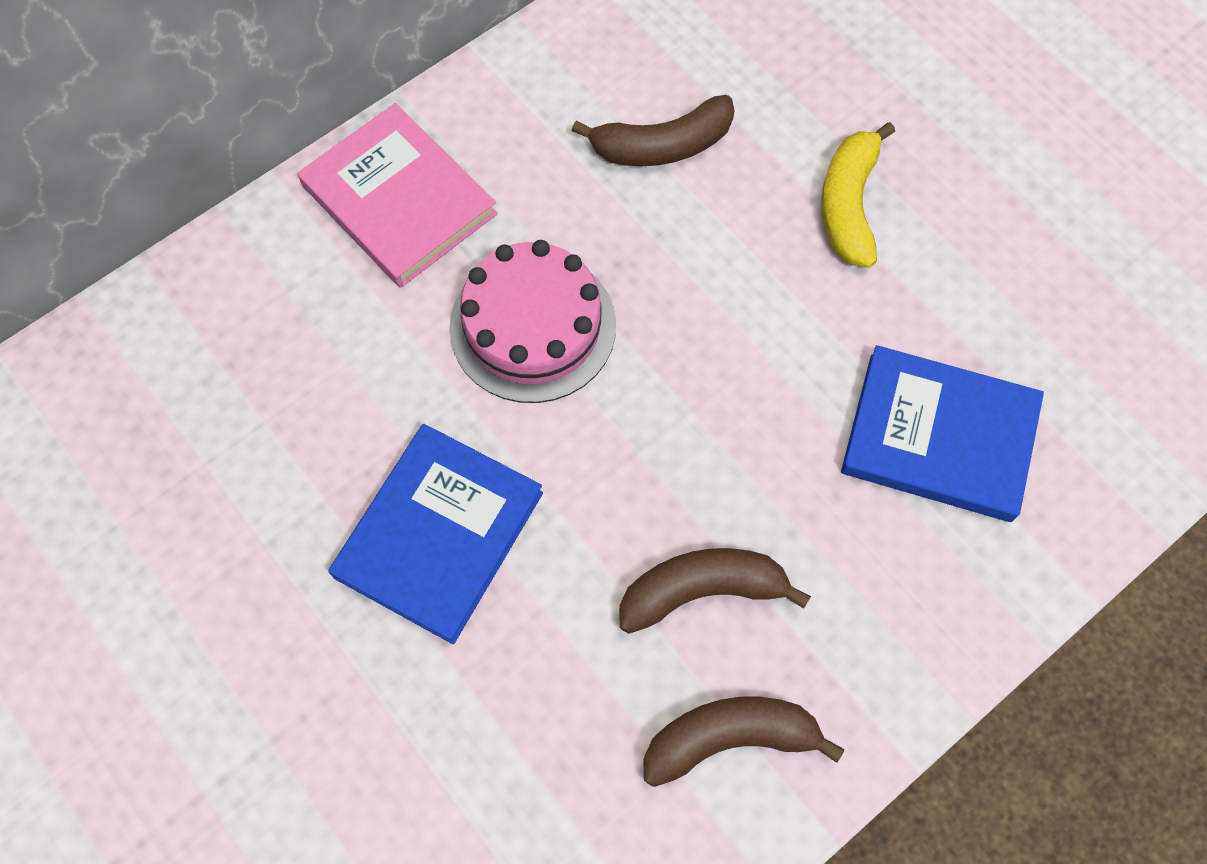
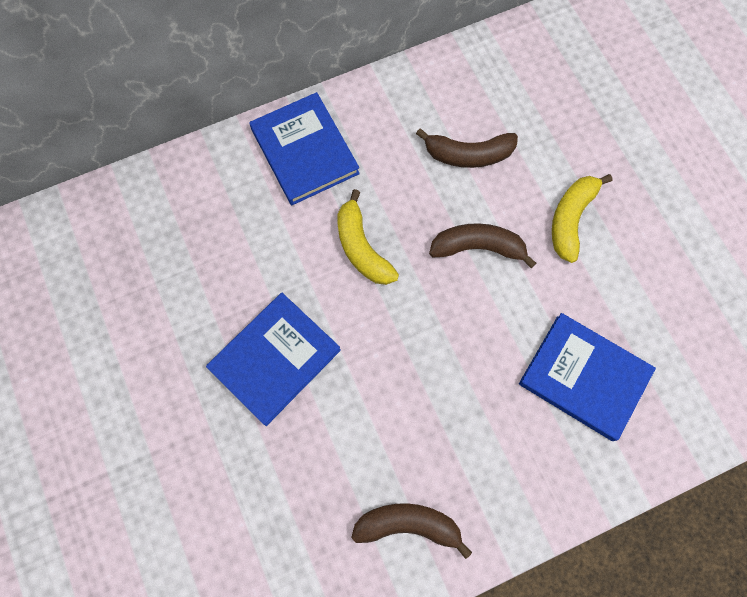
camera: 15 degrees right, 5 degrees up
(399, 200) = (304, 151): pink book -> blue book
(533, 326) = (361, 248): pink cake -> yellow banana
(702, 590) = (416, 433): brown banana -> brown banana (478, 247)

